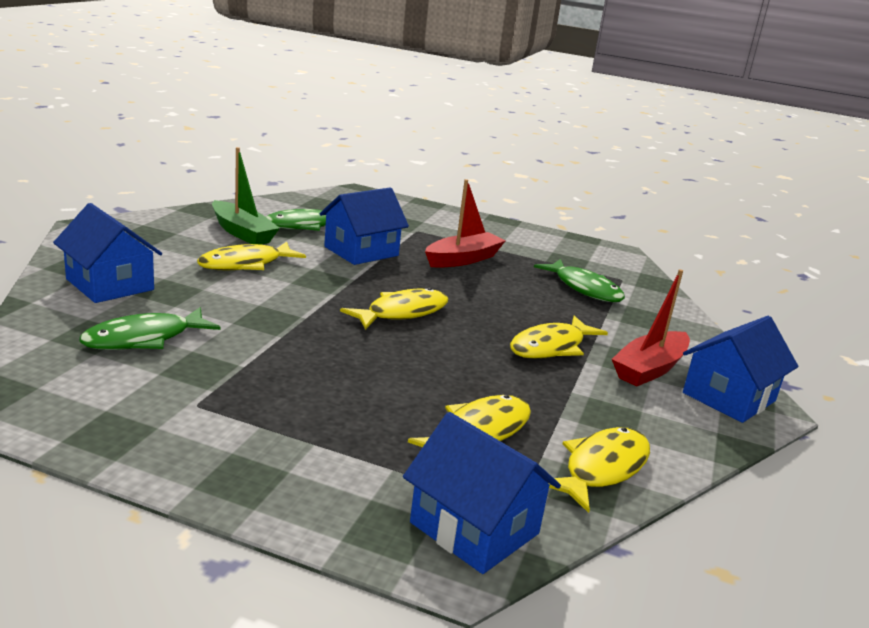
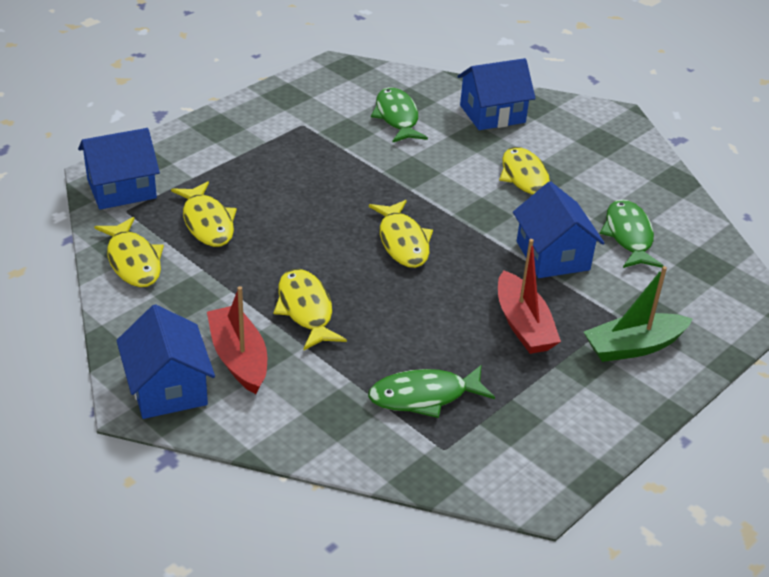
camera: 115 degrees right, 15 degrees up
(242, 233) = (606, 192): green boat -> green boat (633, 347)

